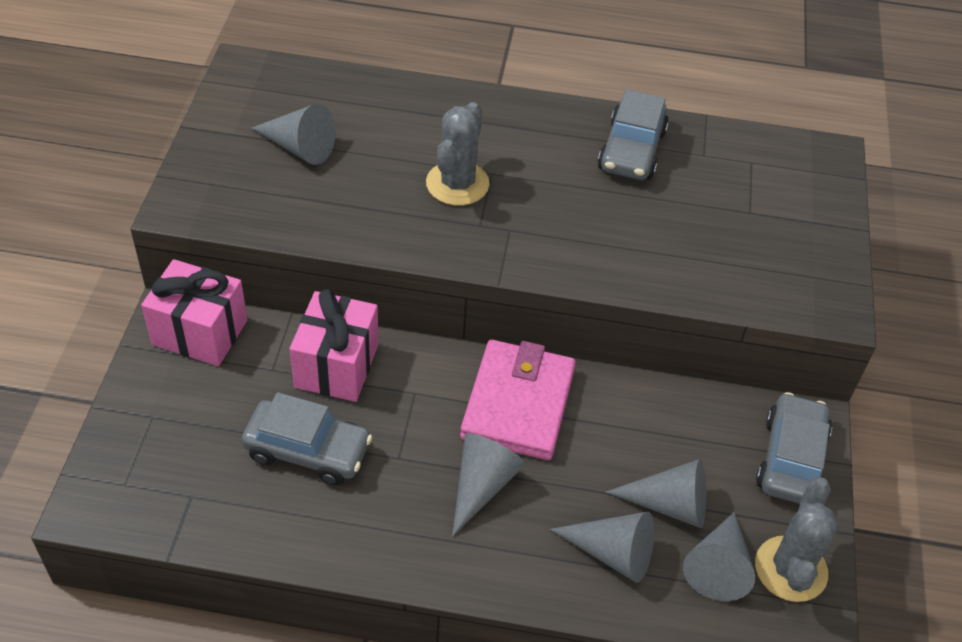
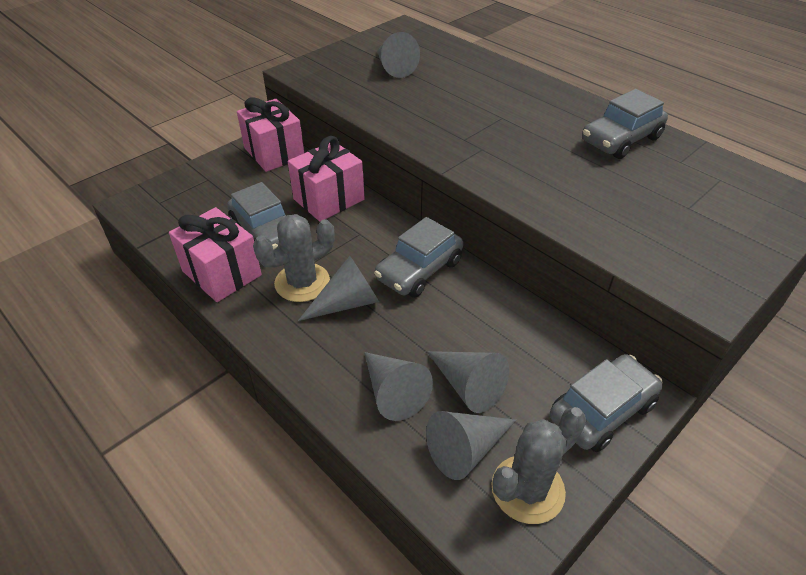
camera: 40 degrees right, 5 degrees down
(311, 531) = (222, 273): none -> pink gift
(457, 184) = (472, 114): grey cactus -> grey cactus (302, 282)
(518, 404) = (419, 270): pink wallet -> grey car

